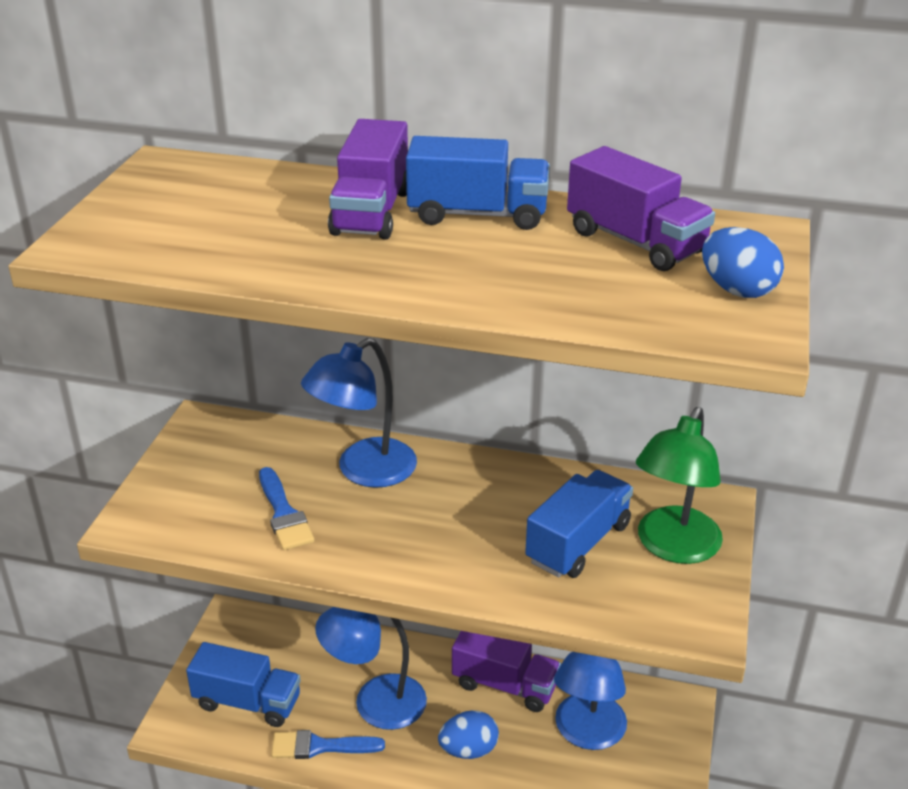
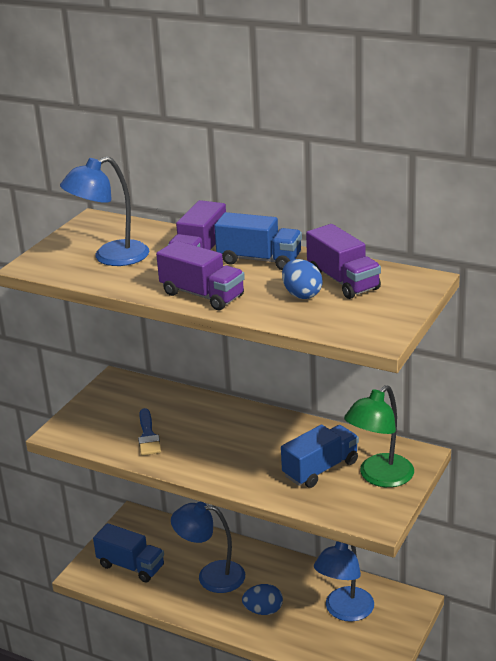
camera: 15 degrees right, 5 degrees down
(320, 746) = (169, 597): blue brush -> none
(364, 471) = (204, 416): blue lamp -> blue lamp (111, 257)
(505, 685) = (299, 576): purple truck -> purple truck (202, 295)
(737, 290) = (386, 312): blue egg -> blue egg (302, 294)

